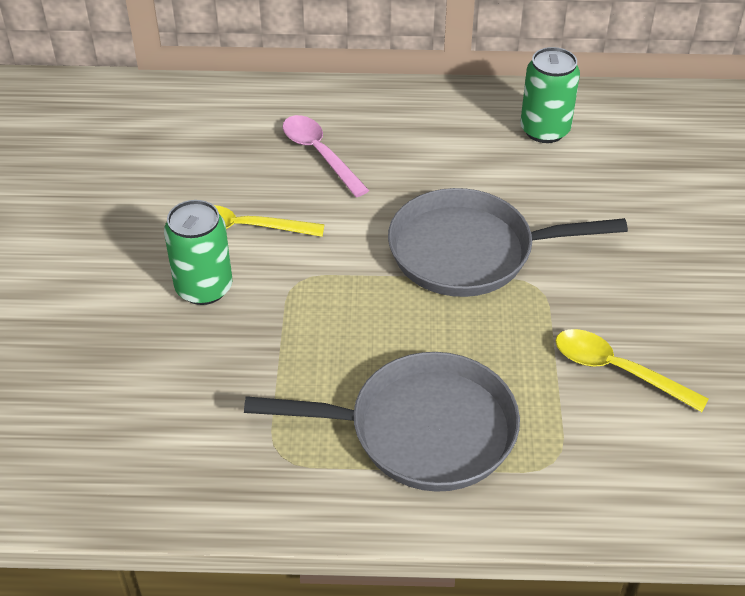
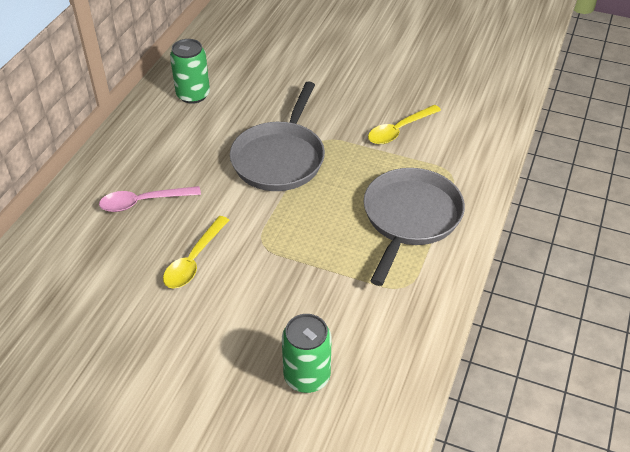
camera: 70 degrees left, 0 degrees up
(204, 288) = (242, 294): green can -> green can (307, 376)

